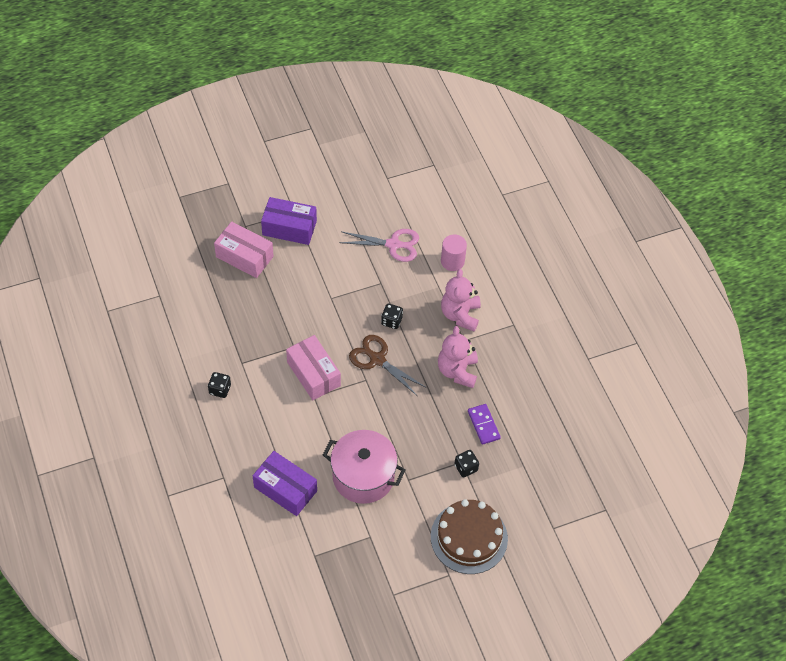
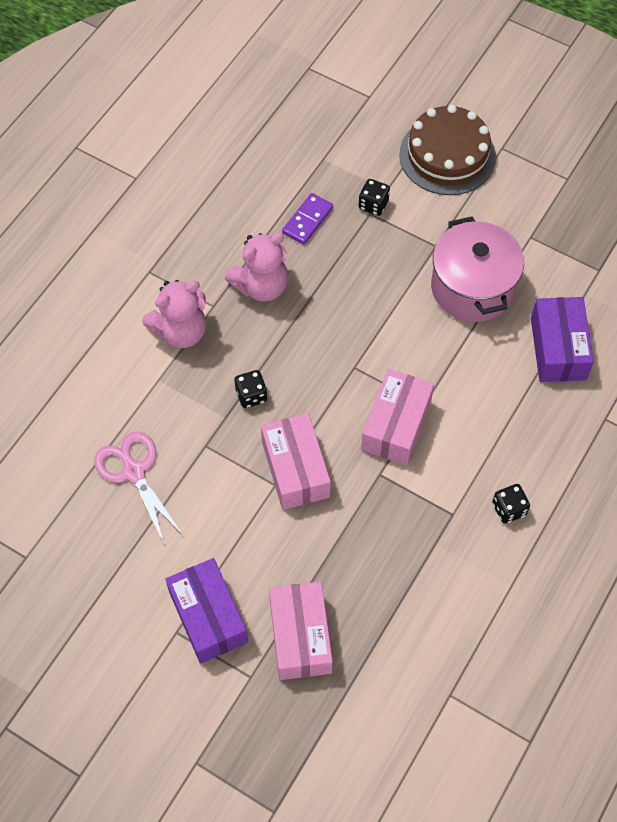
camera: 125 degrees left, 5 degrees up
(331, 312) = (295, 469): none -> pink box
(377, 359) = (317, 374): brown scissors -> none
(452, 261) = (107, 389): pink cylinder -> none

